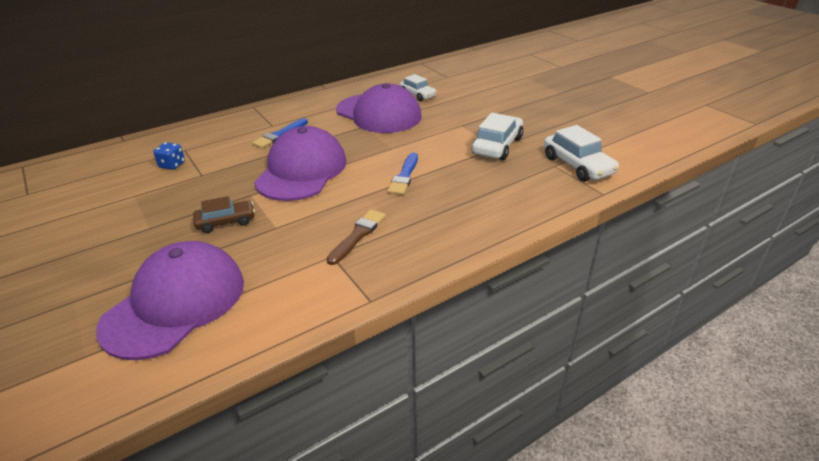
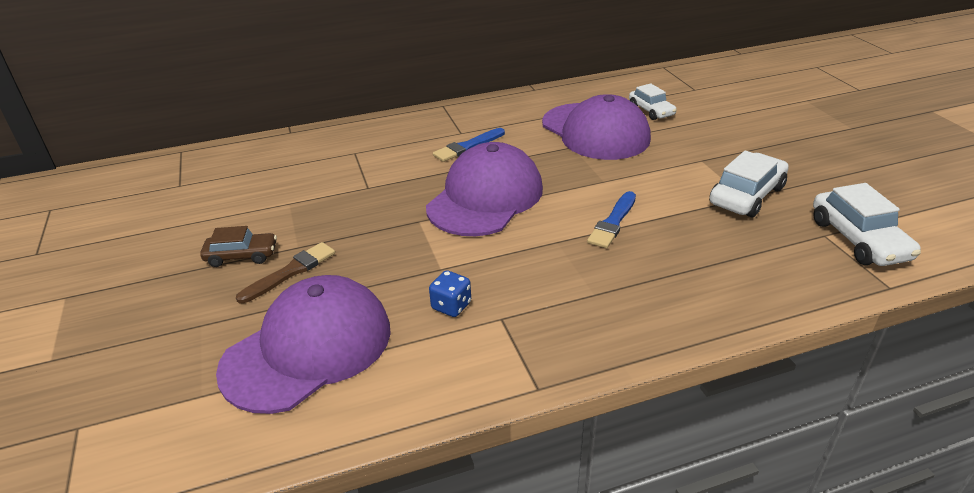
camera: 15 degrees right, 0 degrees up
(172, 165) = (337, 170): blue dice -> blue dice (451, 306)
(226, 222) = (384, 252): brown car -> brown car (241, 256)
(358, 235) = (538, 295): brown brush -> brown brush (291, 272)

